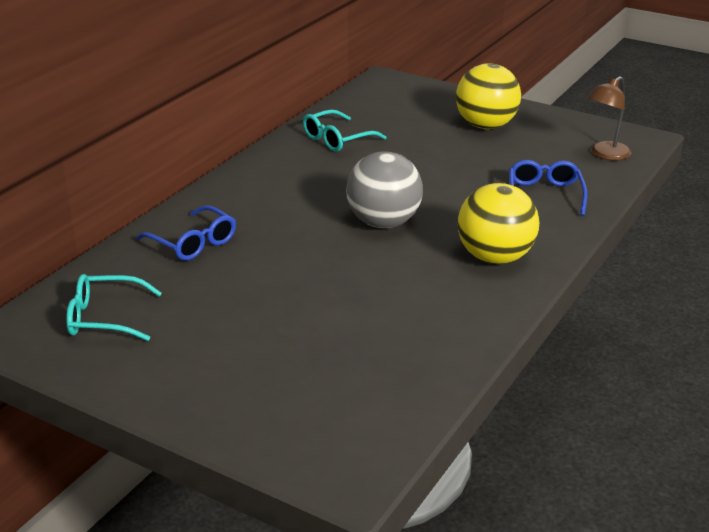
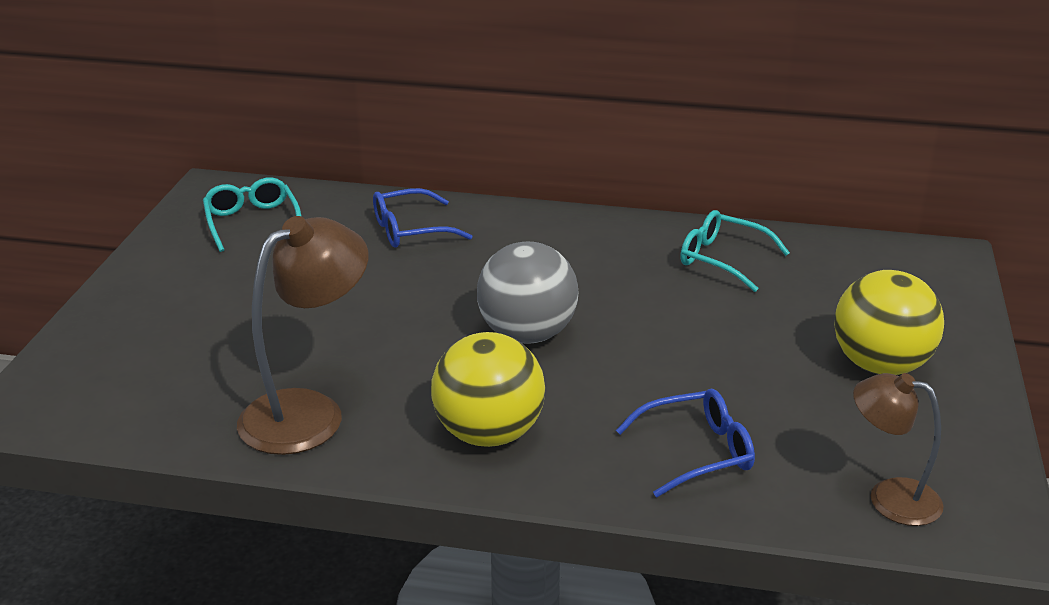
camera: 70 degrees right, 0 degrees up
(193, 243) = (411, 230): blue glasses -> blue glasses turned 45 degrees clockwise
(433, 324) = (308, 412): none -> brown lamp

